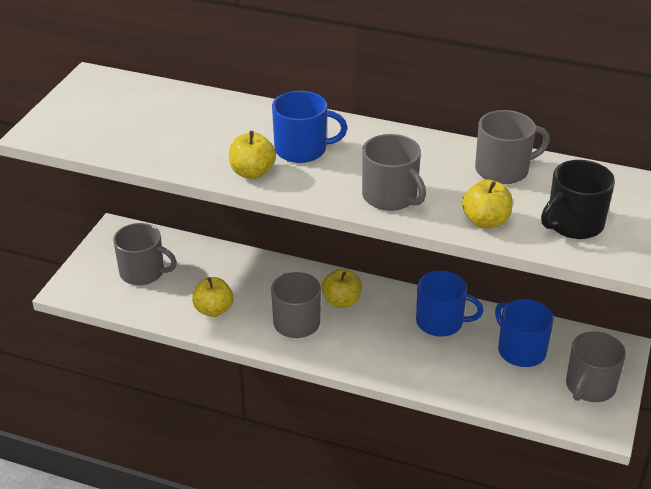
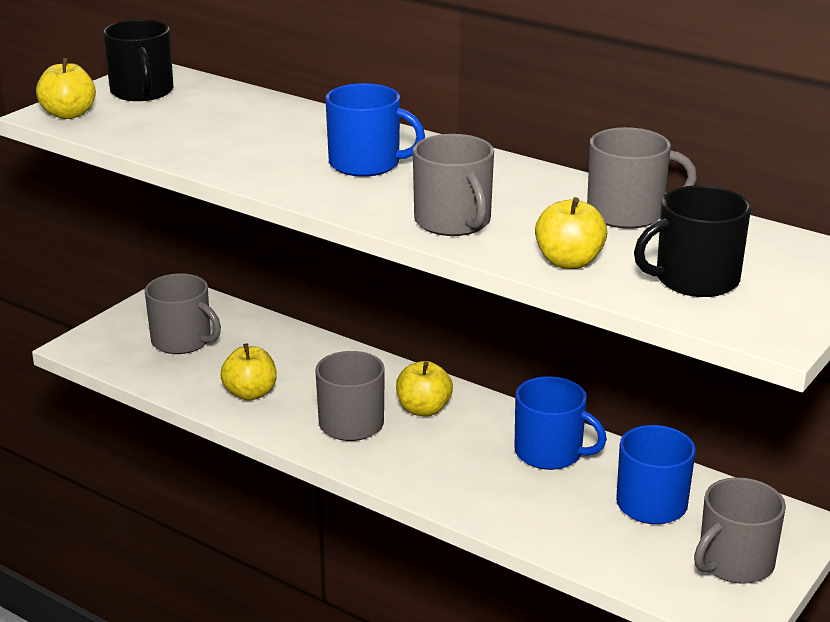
camera: 15 degrees right, 10 degrees down
(96, 99) = (142, 92): none -> black mug
(252, 172) = (287, 178): yellow apple -> yellow apple (69, 114)

